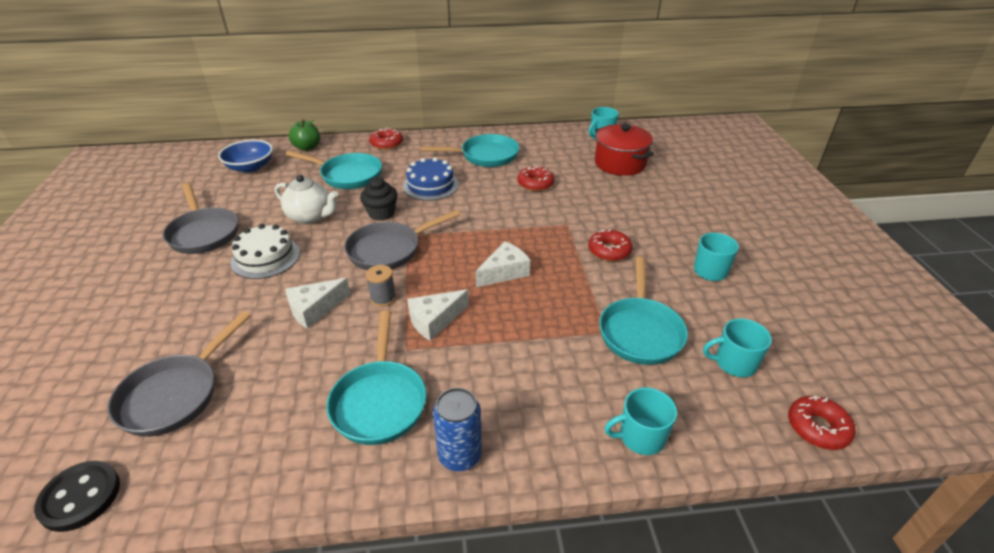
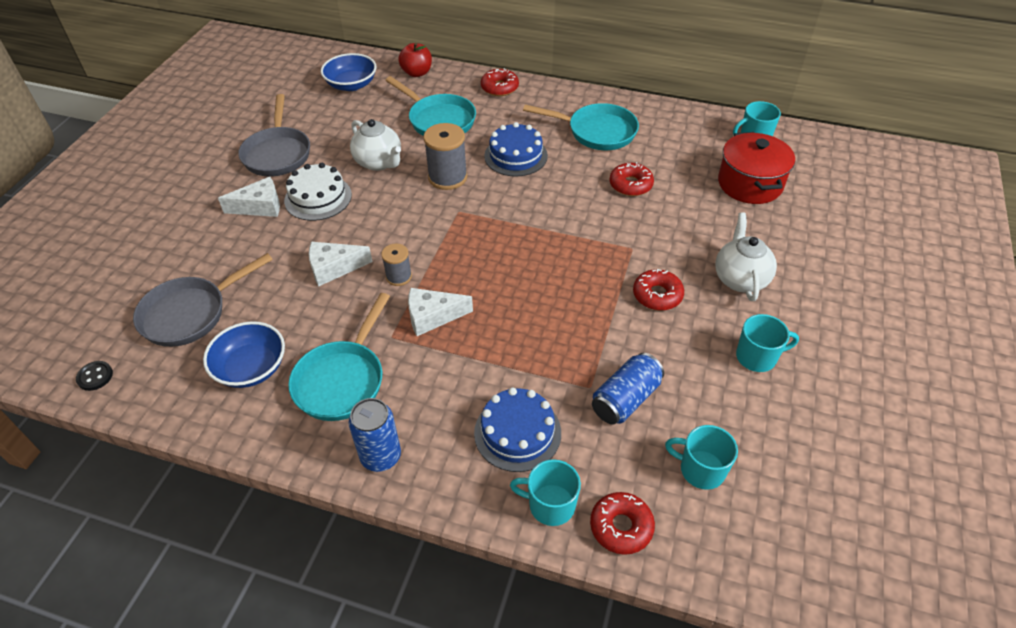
camera: 25 degrees right, 10 degrees up
(80, 497) = (95, 376): black button -> black button, size x0.58
(274, 423) = (251, 368): none -> blue bowl
(307, 147) = (417, 73): green apple -> red apple
(381, 213) = (447, 177): black cupcake -> grey spool
(389, 250) = (432, 223): grey pan -> none
(504, 272) = (530, 285): white cheese -> white cheese (260, 206)
(572, 388) = (517, 433): none -> blue cake
(640, 331) = (625, 399): turquoise pan -> blue can
(659, 223) = (740, 279): none -> white teapot
(817, 428) = (737, 569): red donut -> red donut (621, 527)

